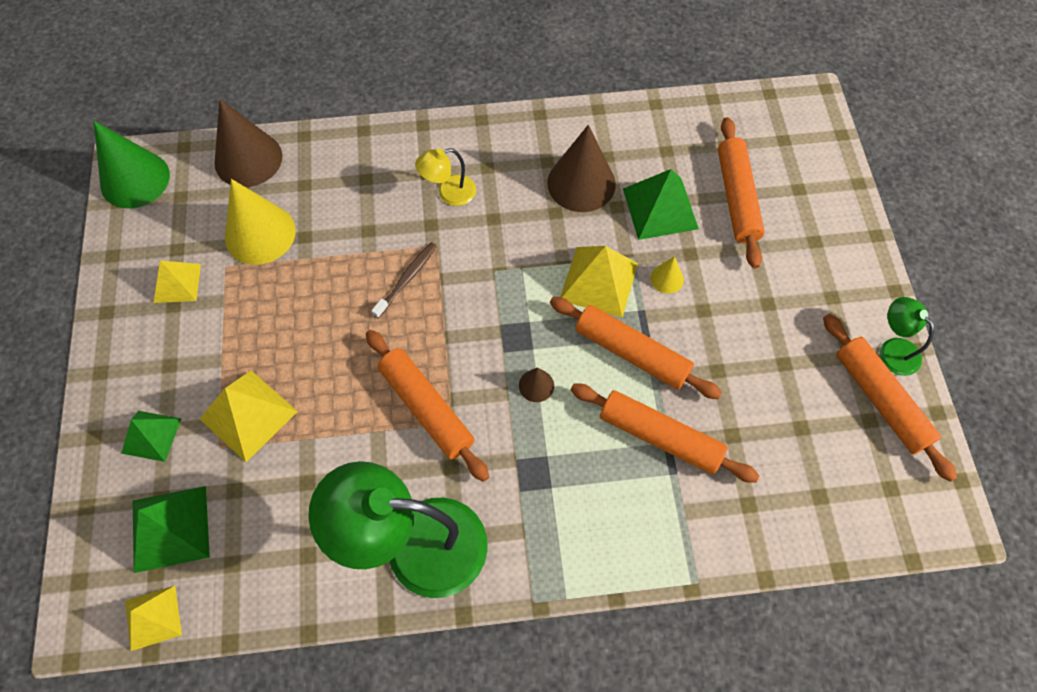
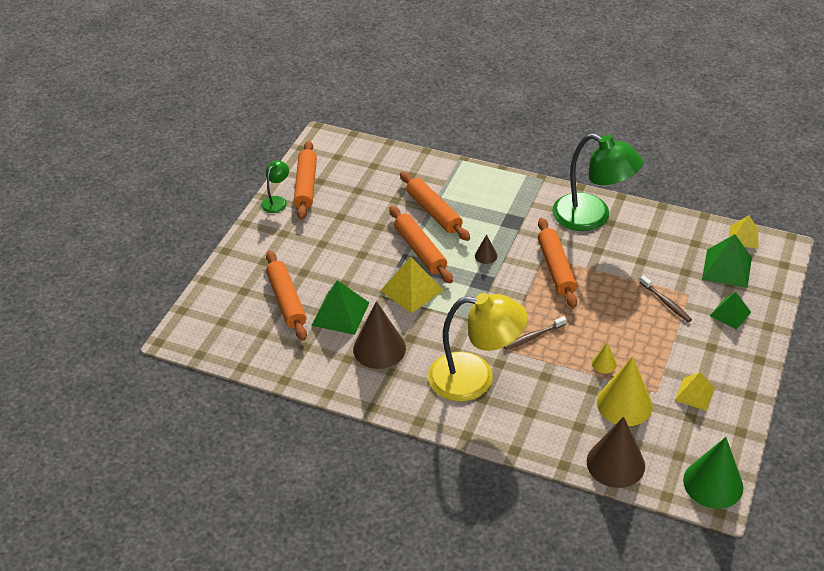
camera: 150 degrees left, 20 degrees down
(248, 415) = (666, 302): yellow pyramid -> brown toothbrush
(449, 193) = (475, 378): yellow lamp -> yellow lamp, size x2.17
(667, 278) = (369, 276): yellow cone -> yellow cone (604, 363)
(736, 197) = (287, 301): orange rolling pin -> orange rolling pin turned 45 degrees counterclockwise
(893, 349) = (276, 201): green lamp -> green lamp turned 150 degrees counterclockwise

